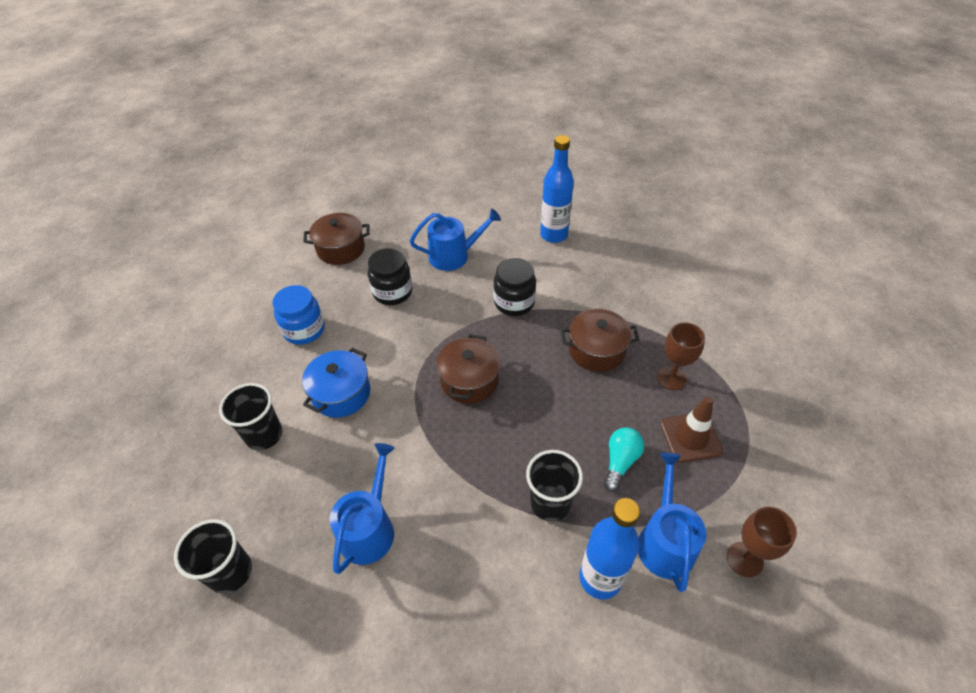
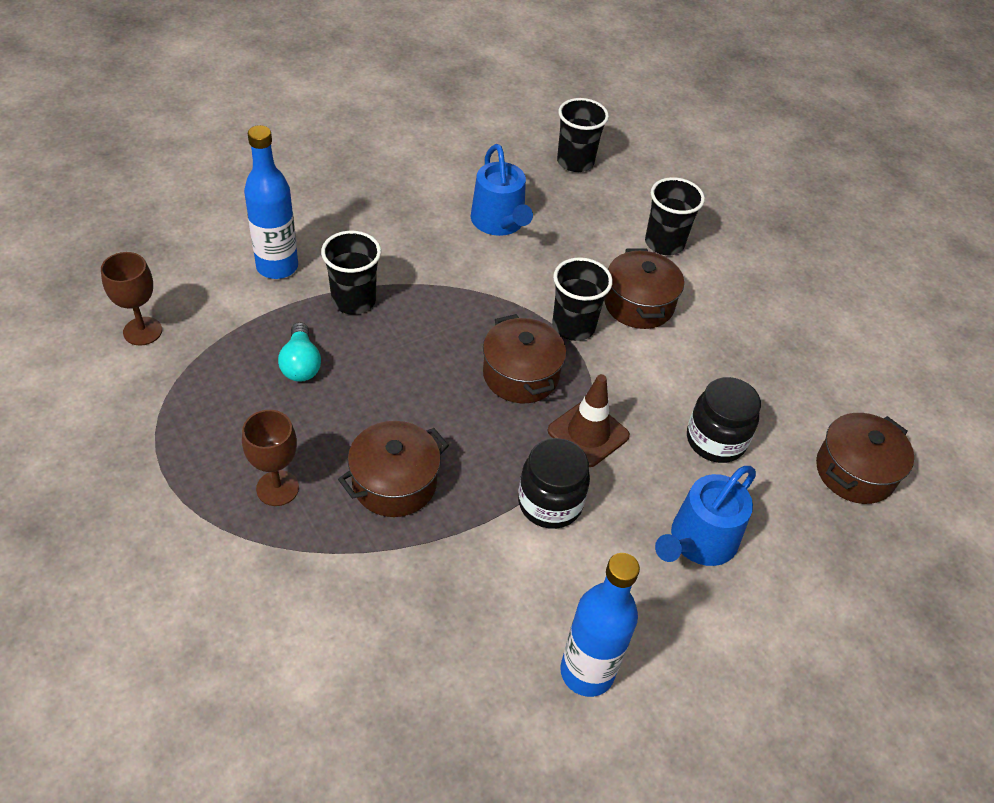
camera: 140 degrees right, 0 degrees up
(304, 330) = (754, 346): blue jar -> none
(341, 393) = (638, 304): blue pot -> brown pot
(403, 398) = (573, 326): none -> black cup
(665, 541) = (227, 315): blue watering can -> none
(690, 437) = (229, 423): brown traffic cone -> brown traffic cone (588, 433)

